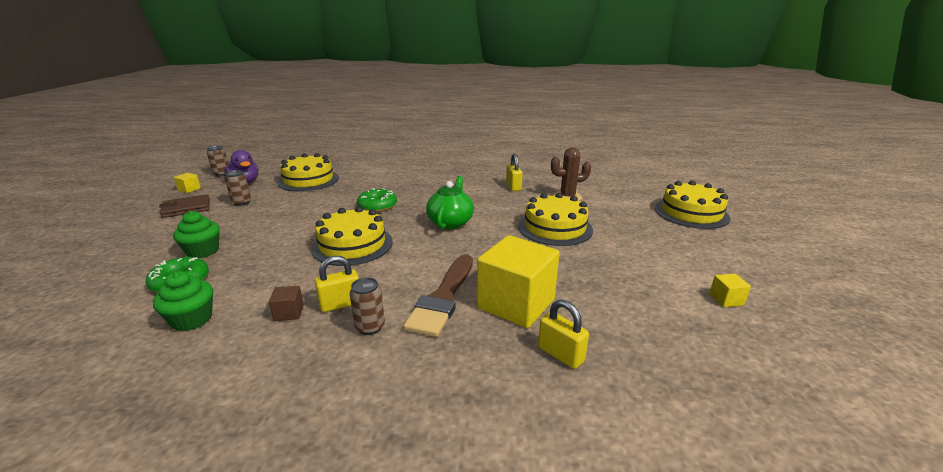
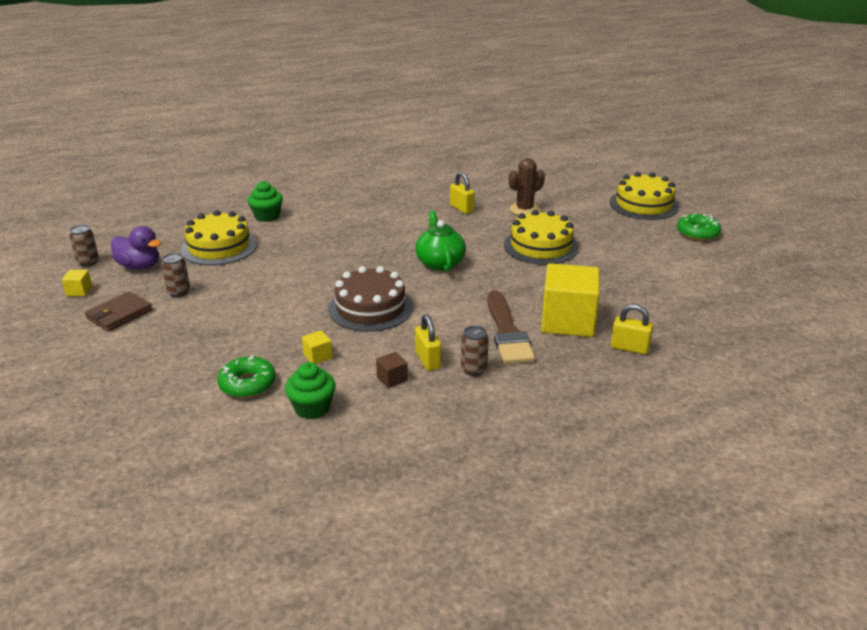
camera: 25 degrees left, 5 degrees up
(203, 251) = (222, 352): green cupcake -> green cupcake (267, 216)
(341, 304) = (428, 360): yellow padlock -> yellow padlock turned 60 degrees counterclockwise
(352, 245) = (370, 308): yellow cake -> brown cake
(377, 206) = (343, 261): green donut -> green donut (697, 233)
(726, 299) = (711, 278): yellow cube -> yellow cube (318, 356)

